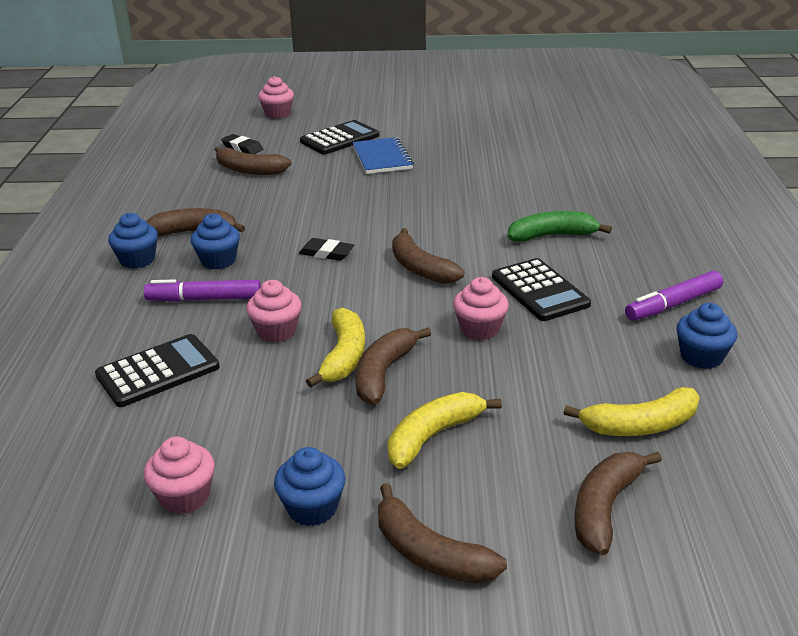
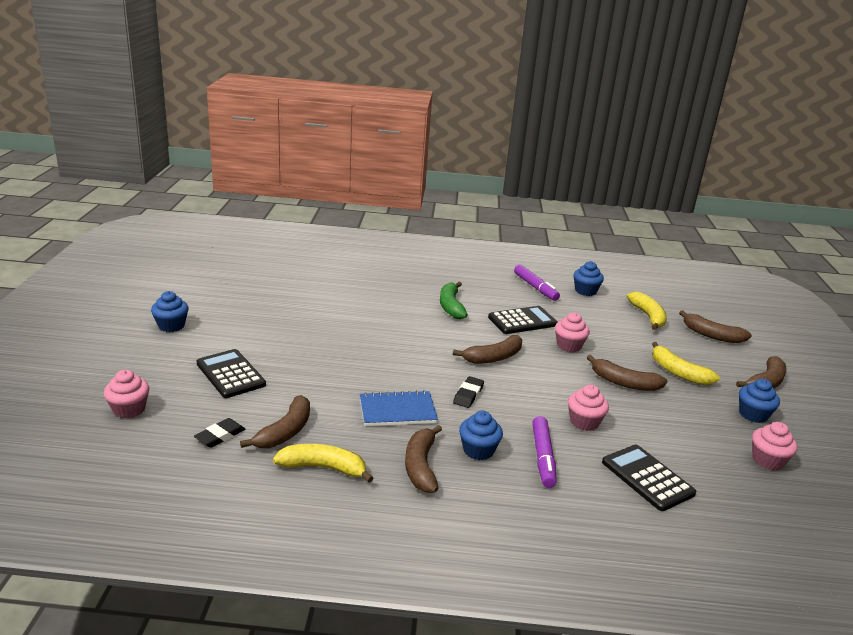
camera: 90 degrees left, 5 degrees down
(137, 260) = (474, 501): blue cupcake -> blue cupcake (171, 326)
(344, 356) = (609, 396): yellow banana -> yellow banana (323, 468)
(382, 158) = (290, 356): blue notebook -> blue notebook (397, 411)

